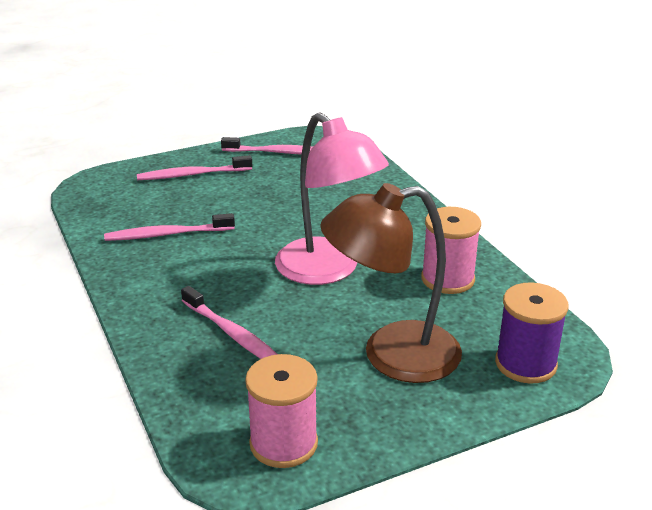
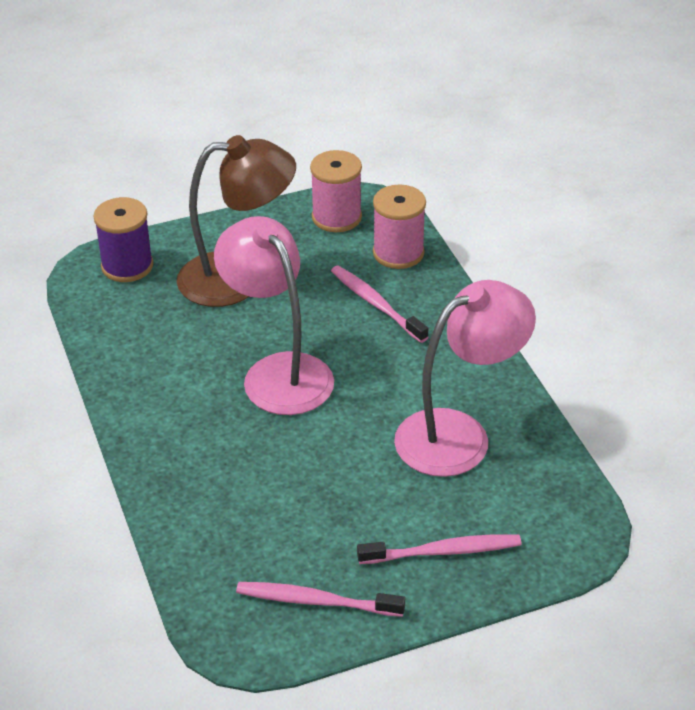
camera: 175 degrees left, 10 degrees up
(167, 234) = (459, 434): pink toothbrush -> pink lamp
(447, 279) = (156, 355): pink spool -> pink spool (398, 253)

